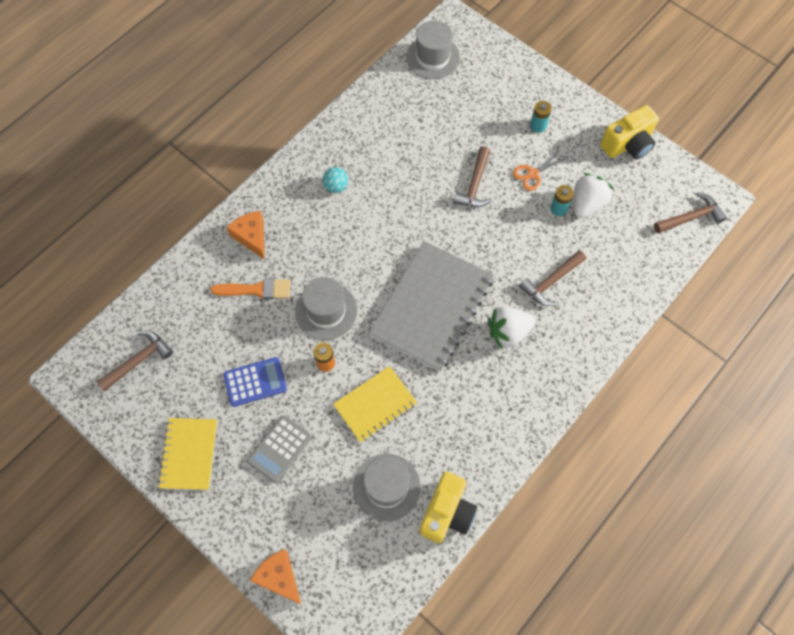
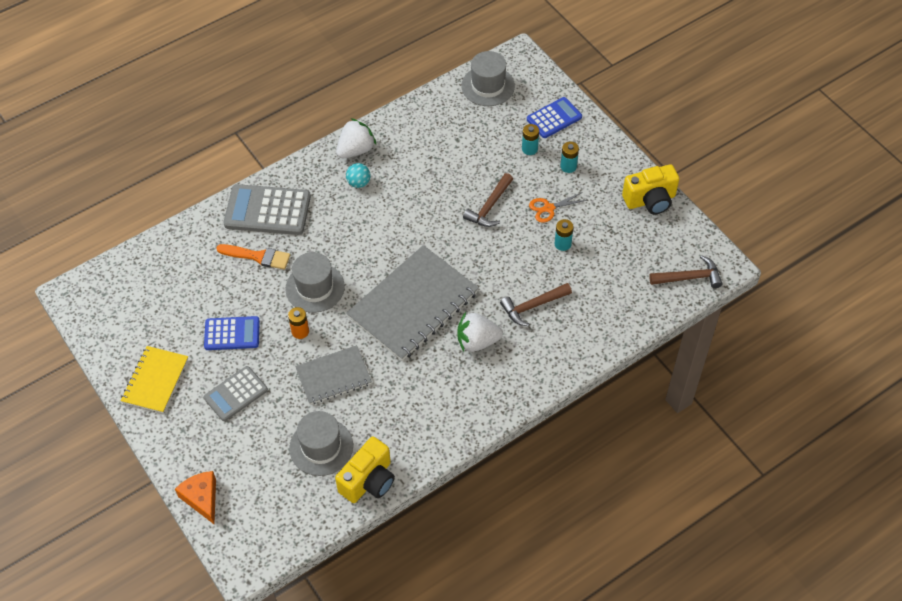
camera: 15 degrees right, 10 degrees down
(138, 361) = (135, 294): brown hammer -> none
(251, 237) = (267, 210): orange cheese -> grey calculator
(375, 405) = (333, 376): yellow notebook -> grey notebook
(494, 115) = (529, 149): none -> turquoise battery
(508, 78) = (554, 118): none -> blue calculator
(587, 204) = (591, 245): white strawberry -> white strawberry (356, 150)

